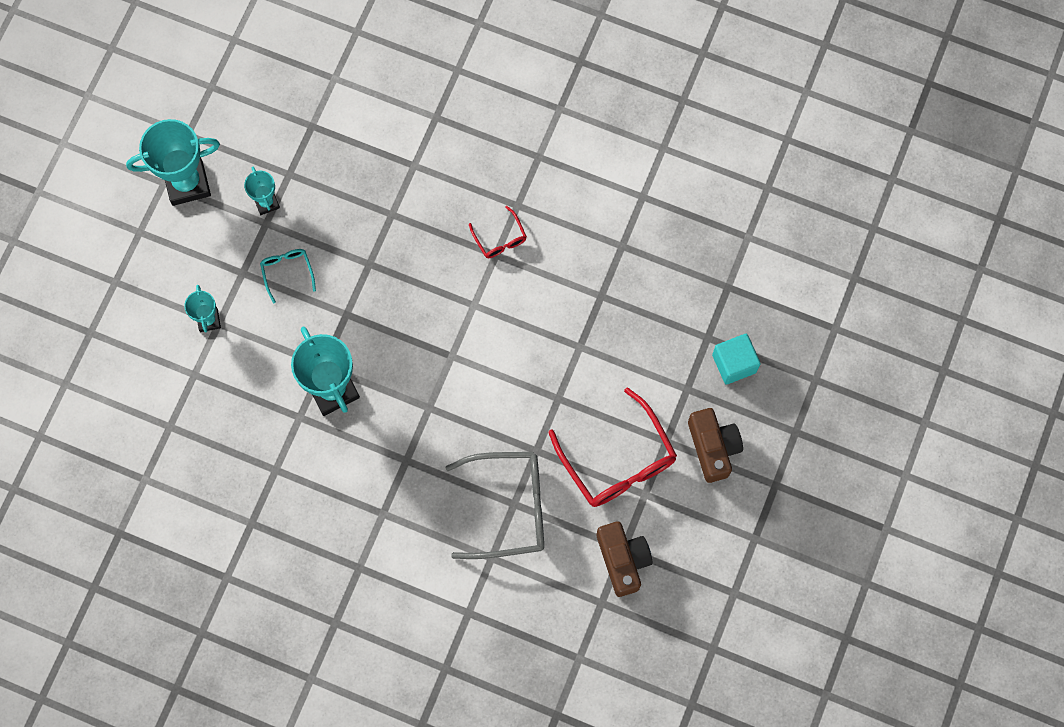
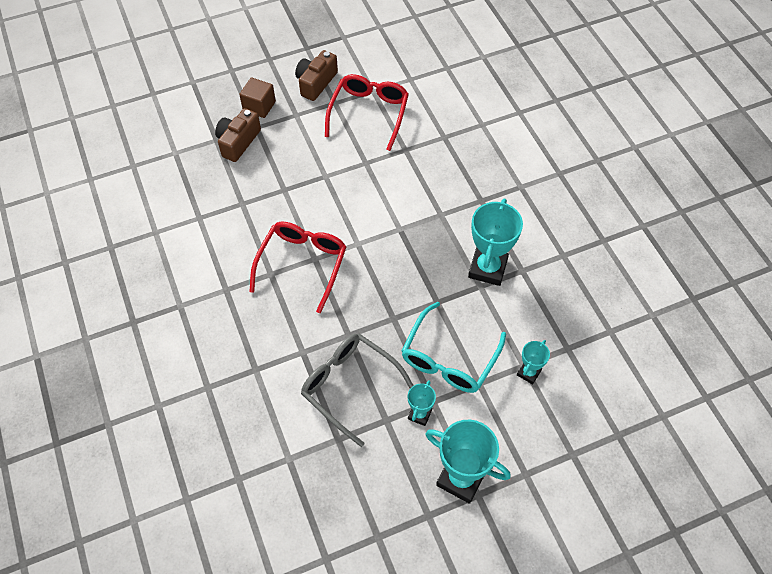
camera: 135 degrees left, 15 degrees down
(287, 272) = (449, 358): turquoise glasses -> turquoise glasses, size x2.08
(500, 238) = (302, 265): red glasses -> red glasses, size x2.08
(508, 507) = (449, 138): grey glasses -> grey glasses (350, 387)
(623, 560) = (416, 75): brown camera -> brown camera (238, 142)
(734, 363) = (259, 106): turquoise cube -> brown cube

